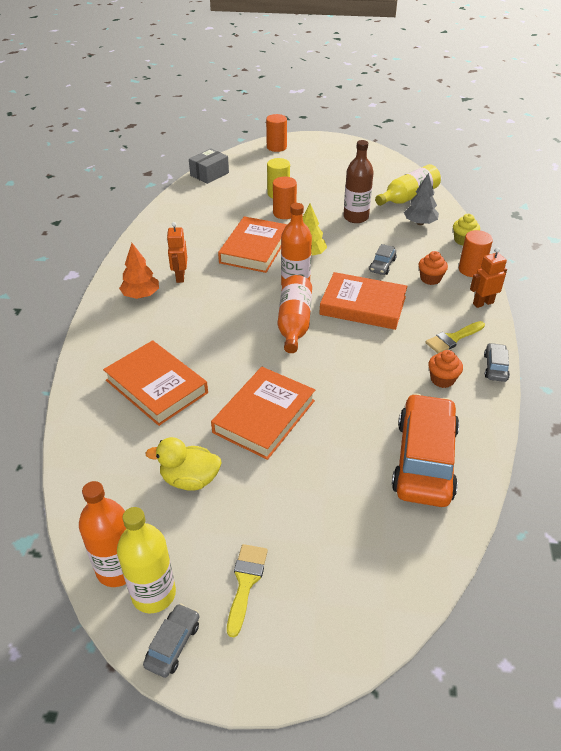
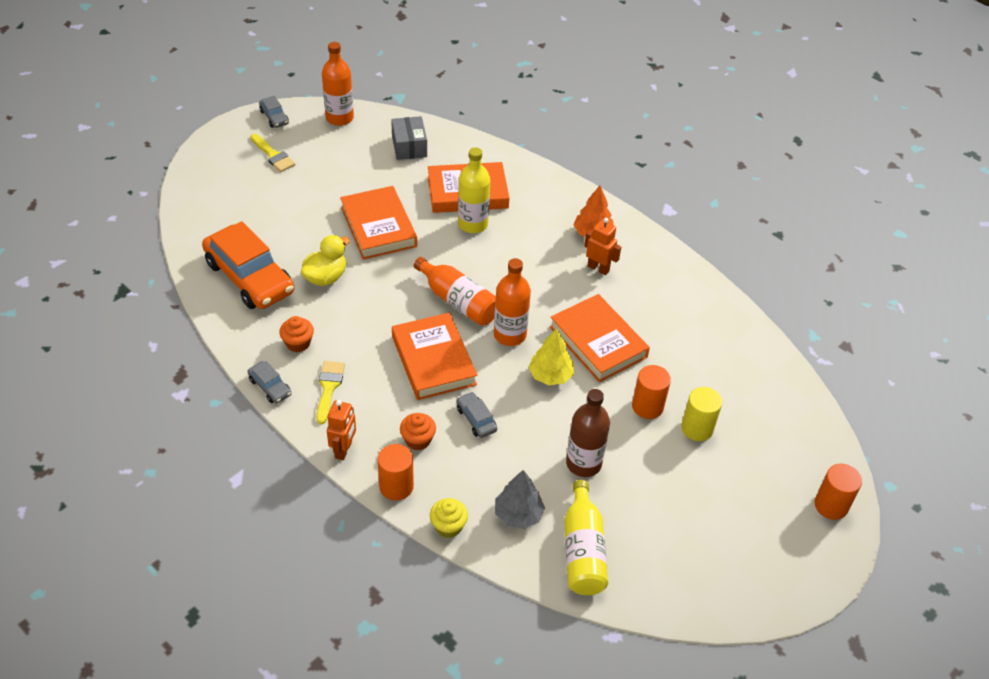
camera: 125 degrees right, 5 degrees up
(153, 594) = (309, 123): yellow bottle -> yellow bottle (473, 224)
(190, 479) = (366, 169): yellow duck -> yellow duck (326, 277)
(209, 174) = (798, 394): grey box -> grey box (409, 146)
(363, 305) = (433, 360): orange book -> orange book turned 75 degrees counterclockwise

